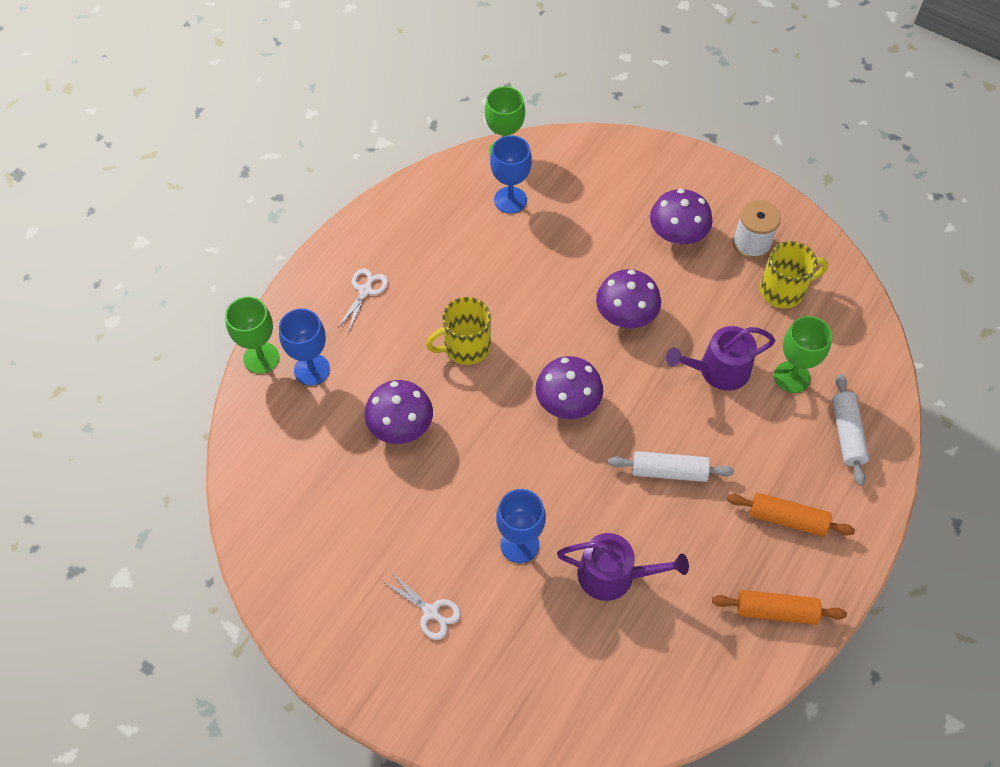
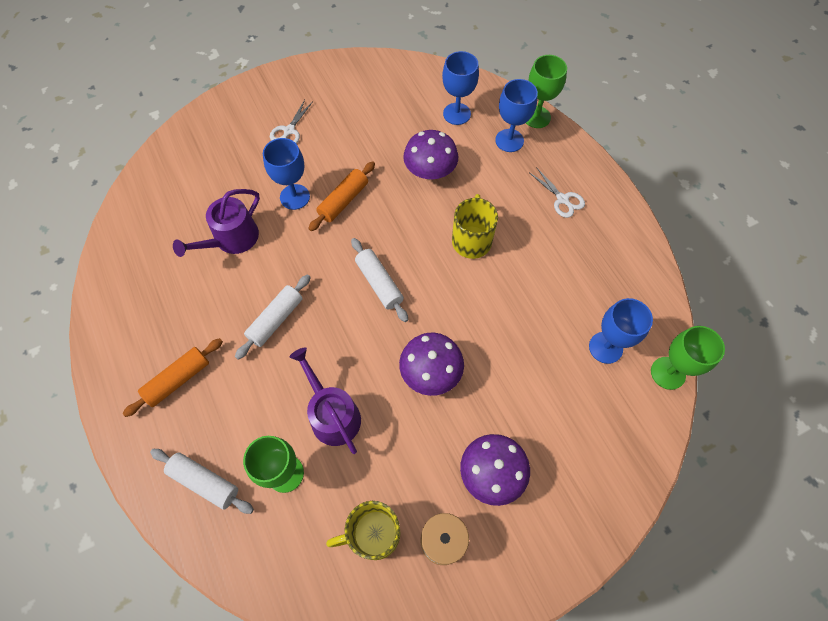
camera: 120 degrees right, 5 degrees up
(300, 440) = (456, 114): none -> blue goblet
(430, 612) = (289, 130): white scissors -> white scissors turned 45 degrees counterclockwise
(567, 402) = (379, 283): purple mushroom -> white rolling pin
(718, 370) = (332, 414): purple watering can -> purple watering can turned 45 degrees counterclockwise
(776, 611) = (126, 325): orange rolling pin -> orange rolling pin (343, 201)
(783, 290) = (373, 534): yellow mug -> yellow mug turned 60 degrees clockwise

